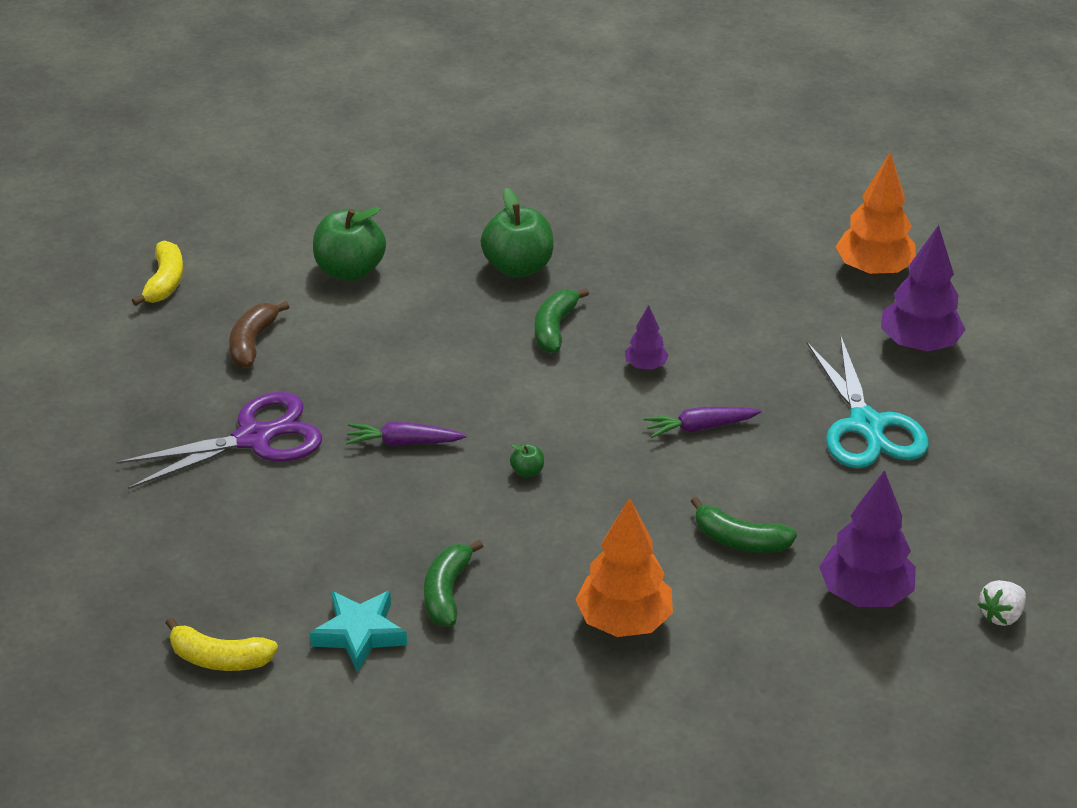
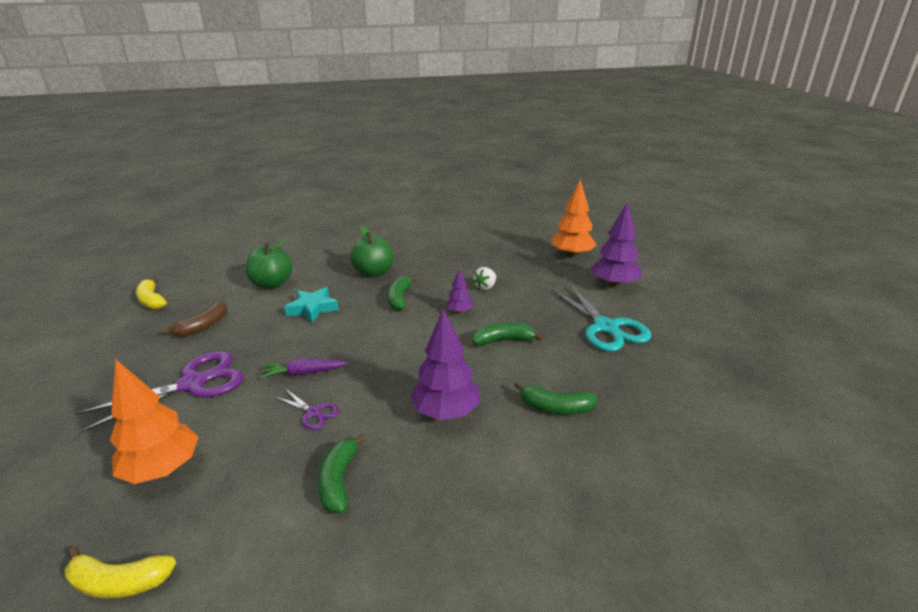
camera: 10 degrees left, 10 degrees down
(165, 282) = (152, 301): yellow banana -> yellow banana turned 150 degrees clockwise
(252, 342) = (203, 326): brown banana -> brown banana turned 150 degrees counterclockwise
(359, 634) = (260, 532): turquoise star -> turquoise star (312, 308)
(417, 502) = (313, 413): none -> purple scissors
(527, 471) = (393, 381): green apple -> none
(624, 622) = (489, 485): orange tree -> orange tree (163, 469)
(700, 427) = (503, 340): purple carrot -> green banana
(865, 594) = (661, 434): purple tree -> purple tree (446, 412)
(1001, 615) = (765, 435): white strawberry -> white strawberry (485, 287)

